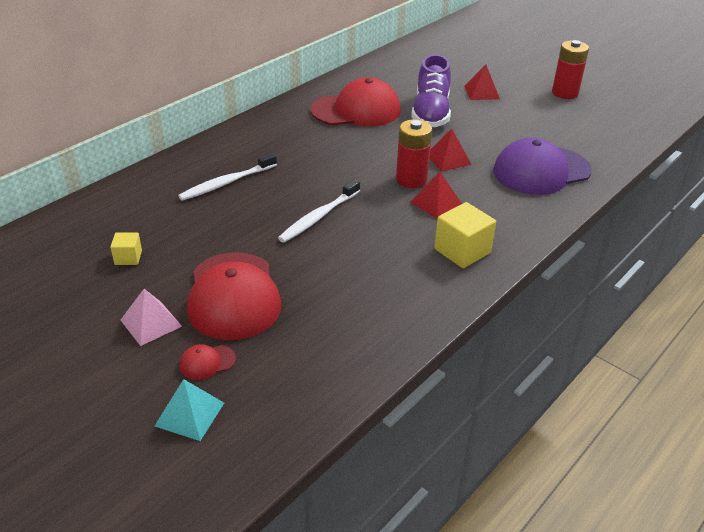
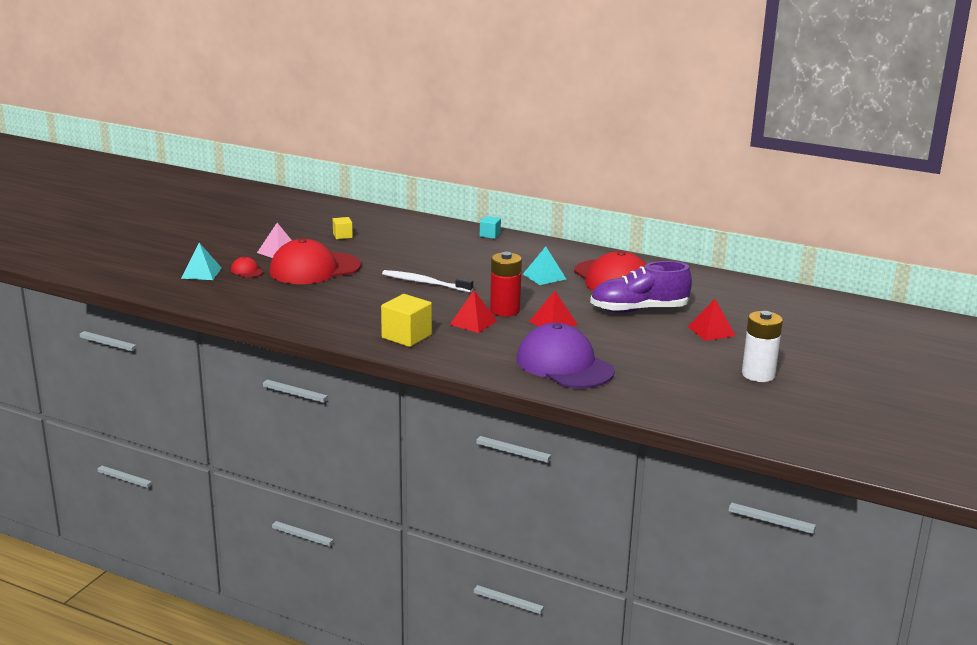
camera: 75 degrees right, 15 degrees down
(200, 153) = (490, 235): none -> turquoise cube
(227, 182) = (453, 249): white toothbrush -> none
(333, 143) = (544, 276): none -> turquoise pyramid
(565, 93) = (758, 375): red battery -> white battery

